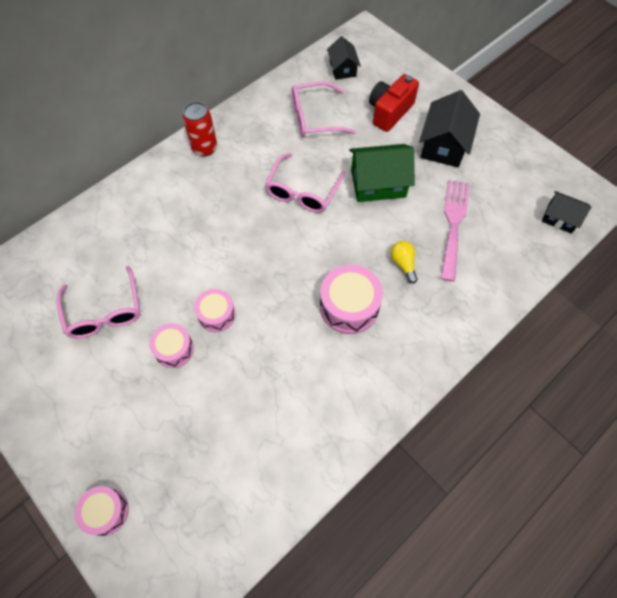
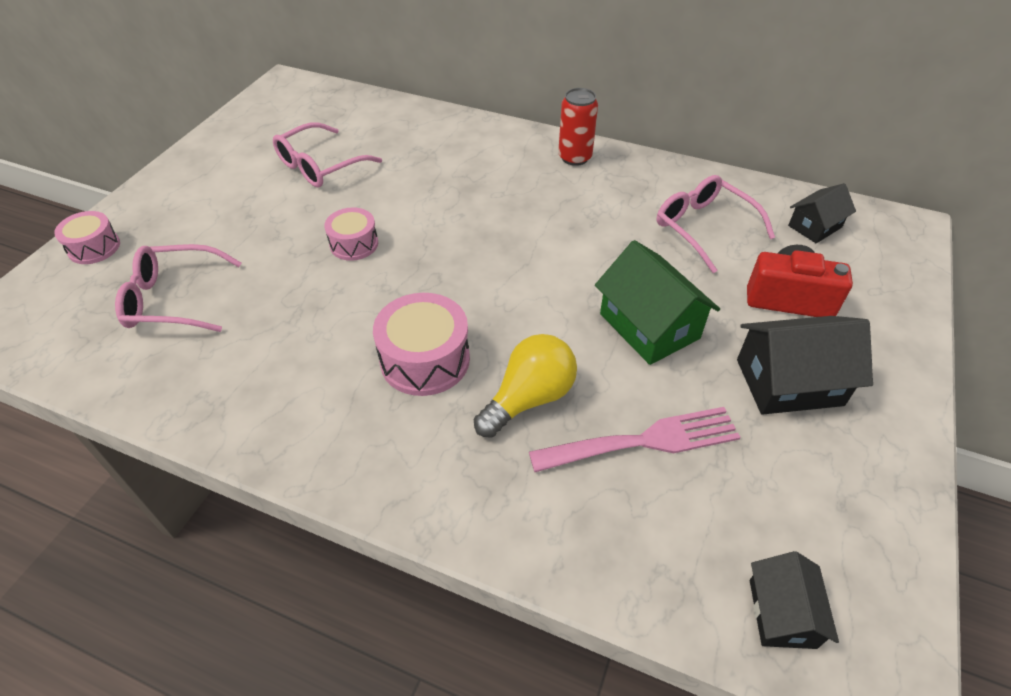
camera: 65 degrees right, 15 degrees down
(174, 349) = (295, 228): pink drum -> none
(302, 191) = (576, 256): pink glasses -> pink glasses (173, 299)
(403, 264) = (529, 398): yellow light bulb -> yellow light bulb, size x1.70

